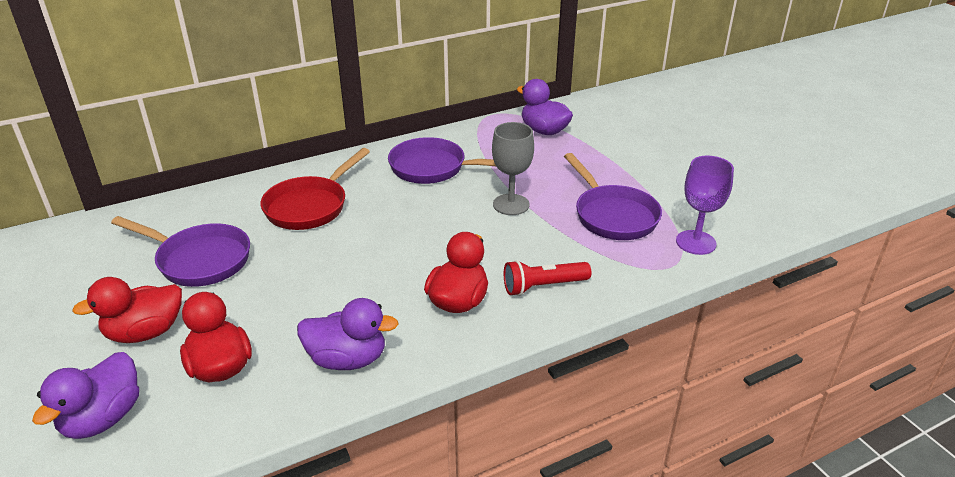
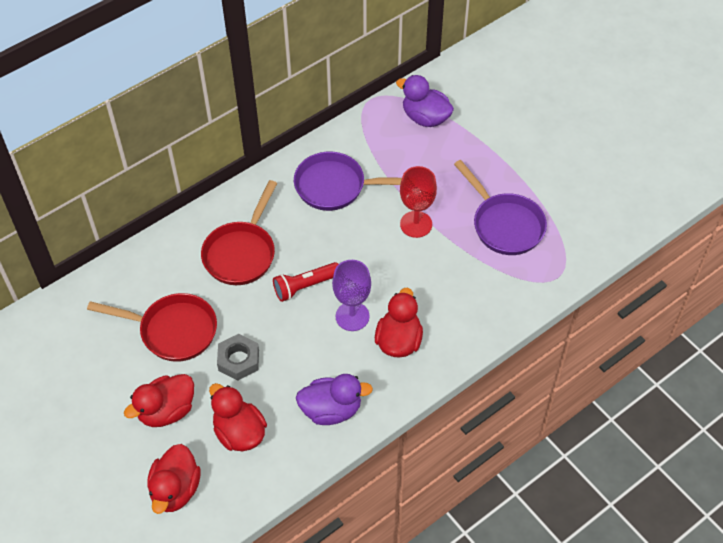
camera: 10 degrees left, 20 degrees up
(103, 418) = (175, 489): purple duck -> red duck
(199, 260) = (173, 330): purple pan -> red pan
(258, 295) = (238, 360): none -> grey nut
(511, 204) = (416, 224): grey goblet -> red goblet
(543, 286) = (461, 314): red flashlight -> red flashlight (305, 286)
(695, 242) = (576, 246): purple goblet -> purple goblet (352, 316)

